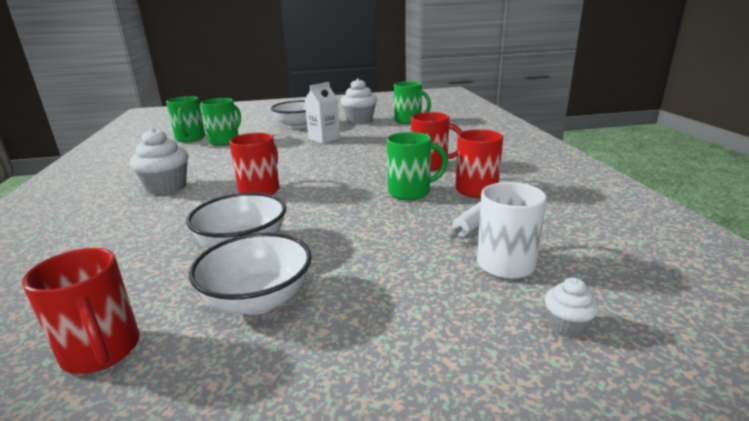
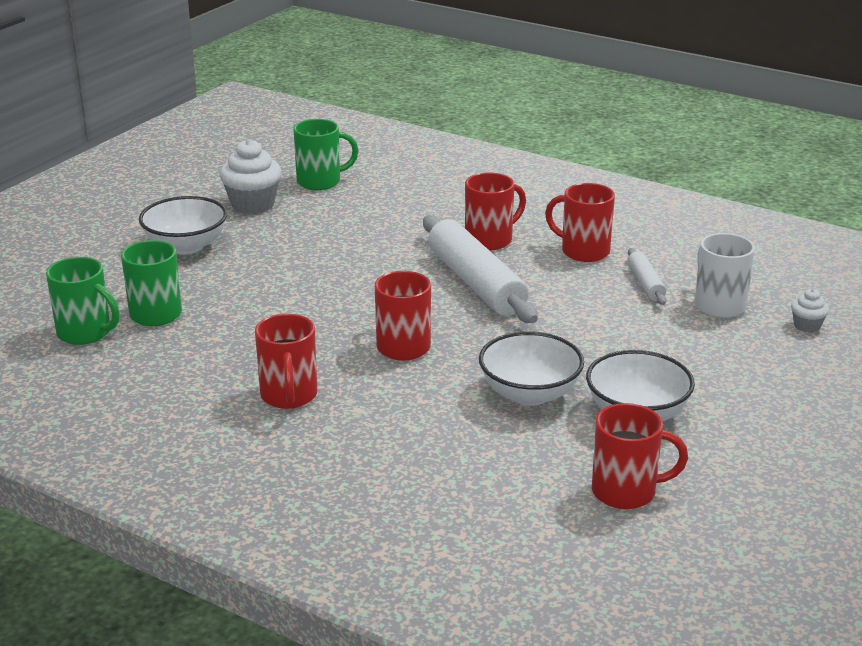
camera: 50 degrees left, 5 degrees up
(166, 187) = (289, 396): white cupcake -> red mug
(324, 139) = (286, 253): white carton -> none
(371, 179) = (475, 283): none -> white rolling pin
(411, 192) = (541, 280): green mug -> none

